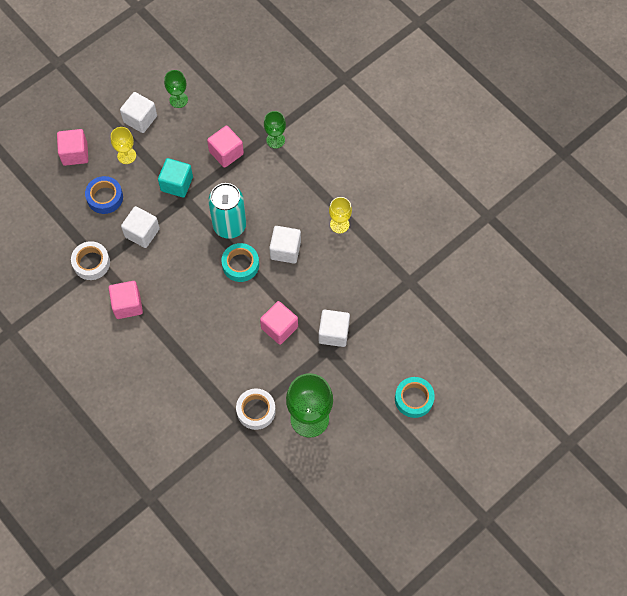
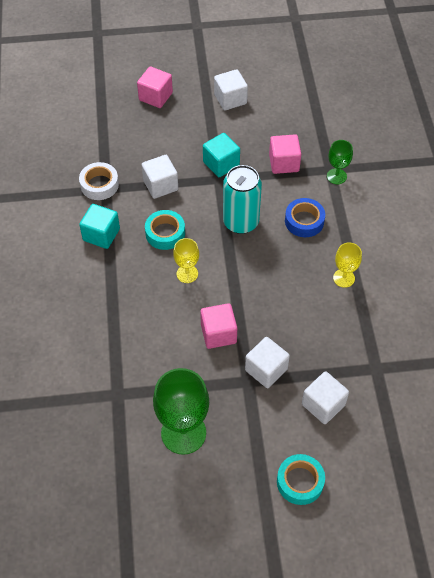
camera: 35 degrees right, 10 degrees down
(105, 197) = (152, 141): blue tape -> blue tape (304, 221)
(126, 155) = (196, 120): yellow goblet -> yellow goblet (187, 274)
(127, 305) = (101, 235): pink cube -> turquoise cube
(178, 100) = (274, 101): green goblet -> none
(240, 265) = (225, 259): turquoise tape -> turquoise tape (165, 233)
(256, 410) = (139, 393): white tape -> none
(285, 250) = (275, 271): white cube -> white cube (323, 404)

